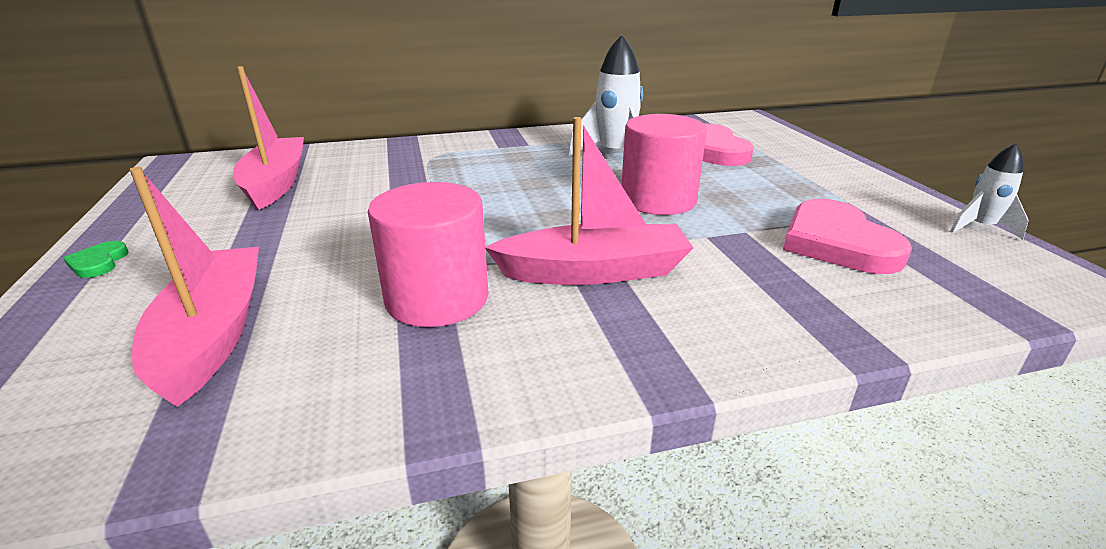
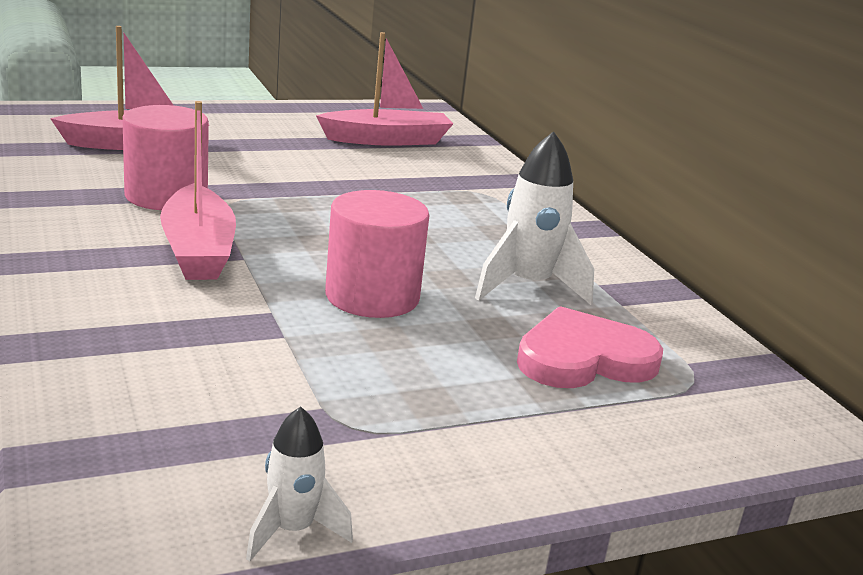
camera: 80 degrees right, 5 degrees down
(98, 263) = (238, 111): green heart -> none
(837, 243) = (247, 388): pink heart -> none

